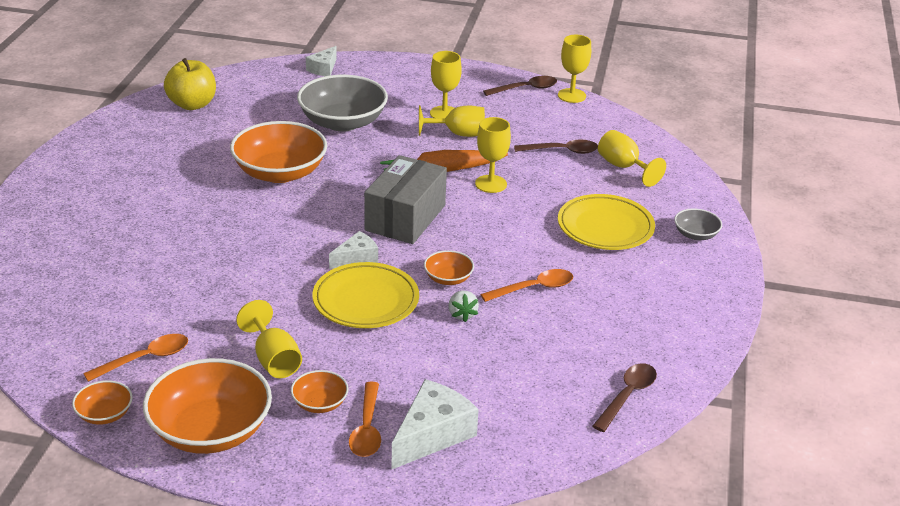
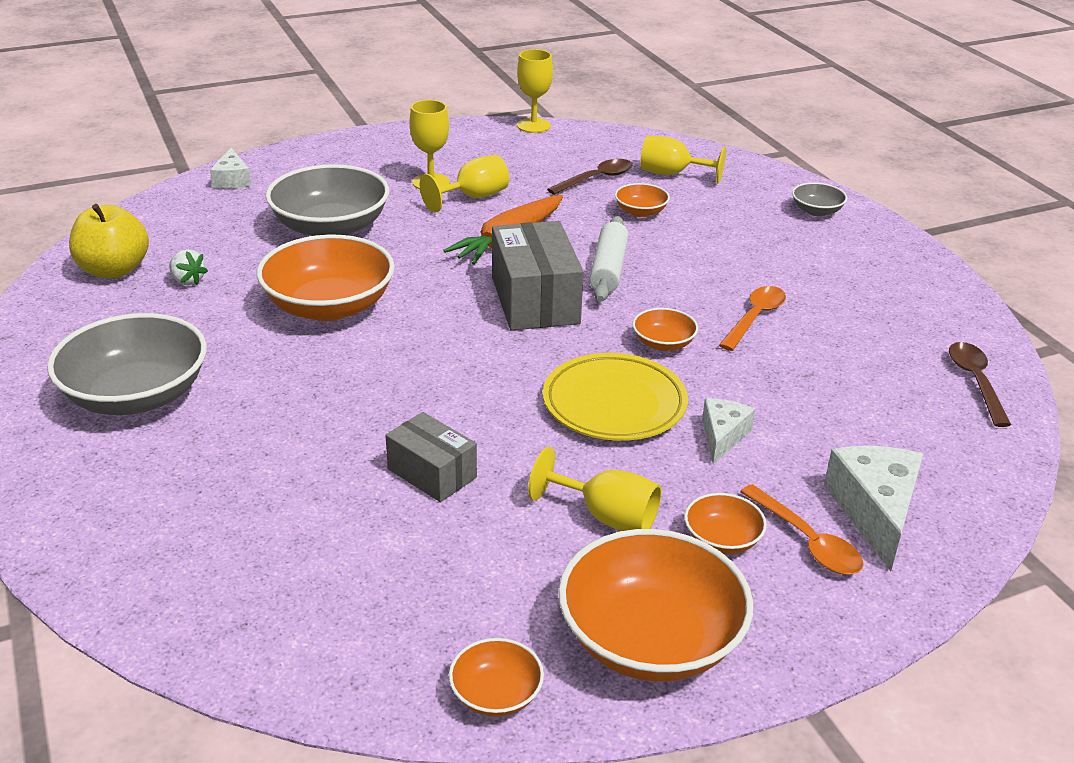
camera: 35 degrees left, 0 degrees up
(122, 183) = (136, 395): none -> grey bowl
(145, 359) = (454, 596): orange spoon -> none
(214, 292) = (432, 473): none -> grey box
(356, 258) = (542, 363): white cheese -> white cheese (722, 436)
(462, 314) = (727, 374): white strawberry -> white strawberry (187, 280)
(481, 216) = (608, 269): none -> white rolling pin
(491, 184) = (573, 234): yellow goblet -> none
(525, 89) = (480, 133): brown spoon -> none
(560, 186) = (640, 212): none -> orange bowl
(605, 227) = (734, 234): yellow plate -> none

